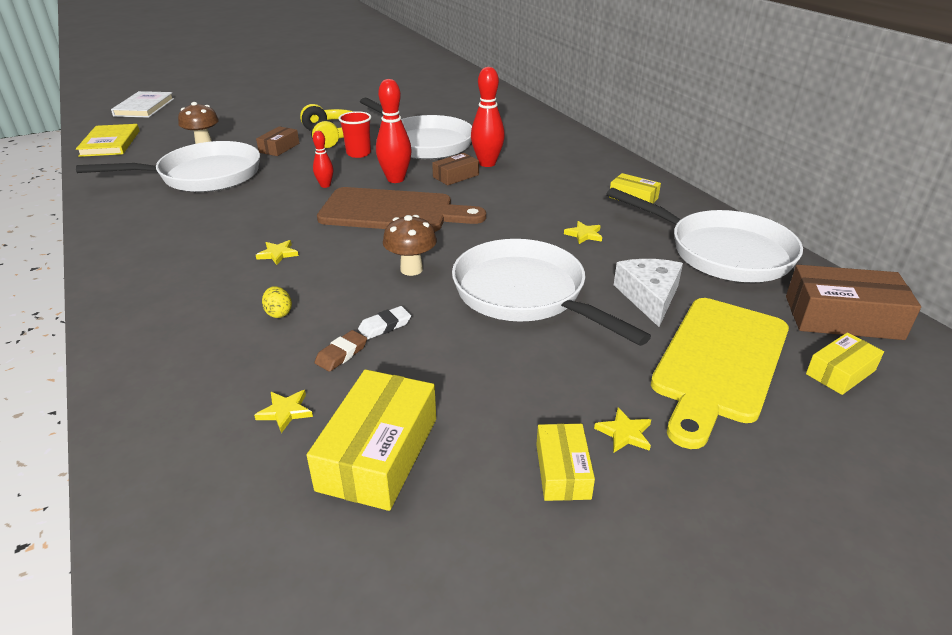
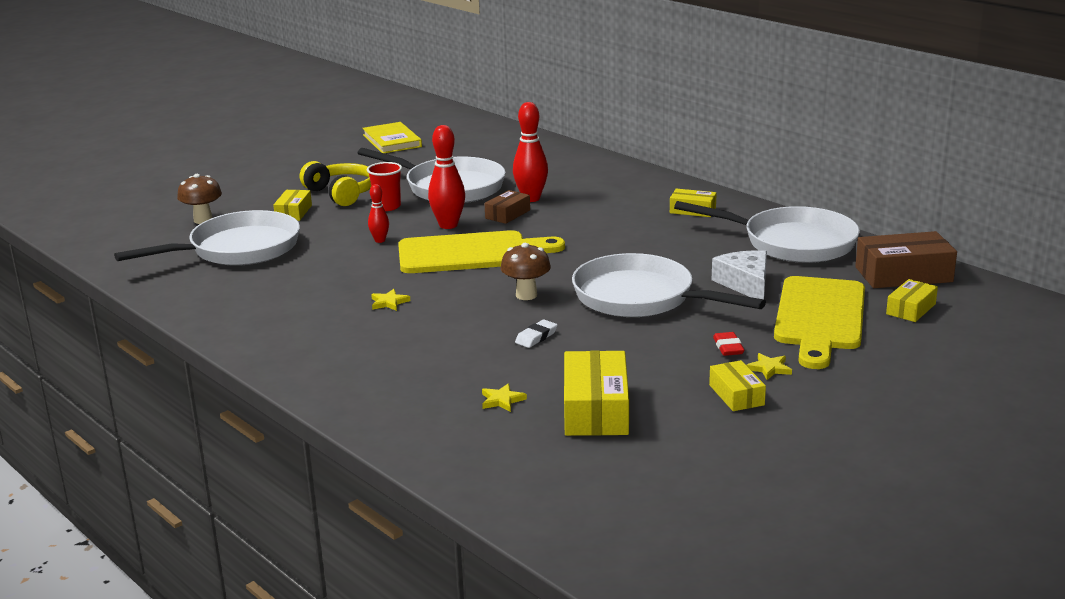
camera: 15 degrees left, 10 degrees down
(110, 143) = (89, 233): yellow book -> yellow book (392, 141)
(144, 107) = (81, 191): white book -> none
(278, 313) = (434, 343): yellow egg -> none
(279, 148) = (293, 212): brown box -> yellow box
(341, 354) = (515, 360): brown eraser -> none
(393, 211) = (470, 253): brown cutting board -> yellow cutting board
(584, 234) = (664, 246): yellow star -> none
(588, 386) = (728, 347): none -> red eraser

